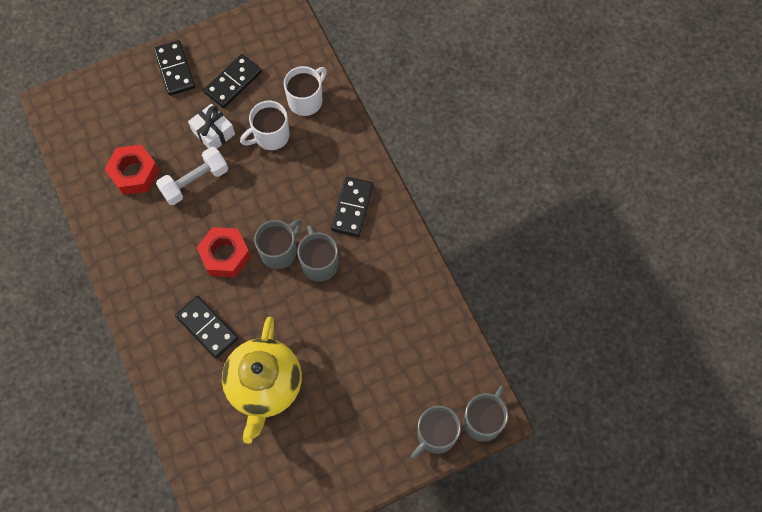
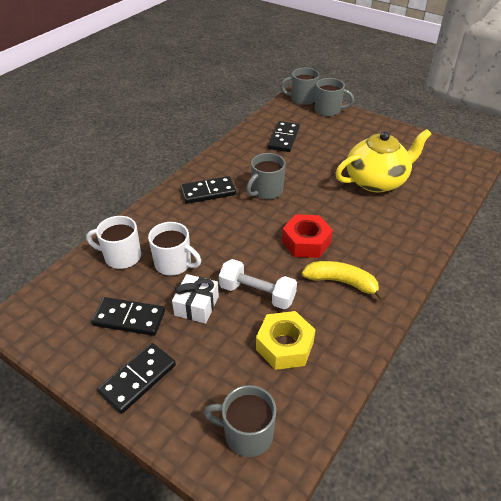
camera: 120 degrees left, 25 degrees down
(134, 173) = (285, 346): red nut -> yellow nut
(161, 253) = (341, 282): none -> yellow banana
(207, 327) = (370, 225): black domino -> black domino (283, 138)
(279, 251) = (275, 214): grey mug -> grey mug (247, 434)

